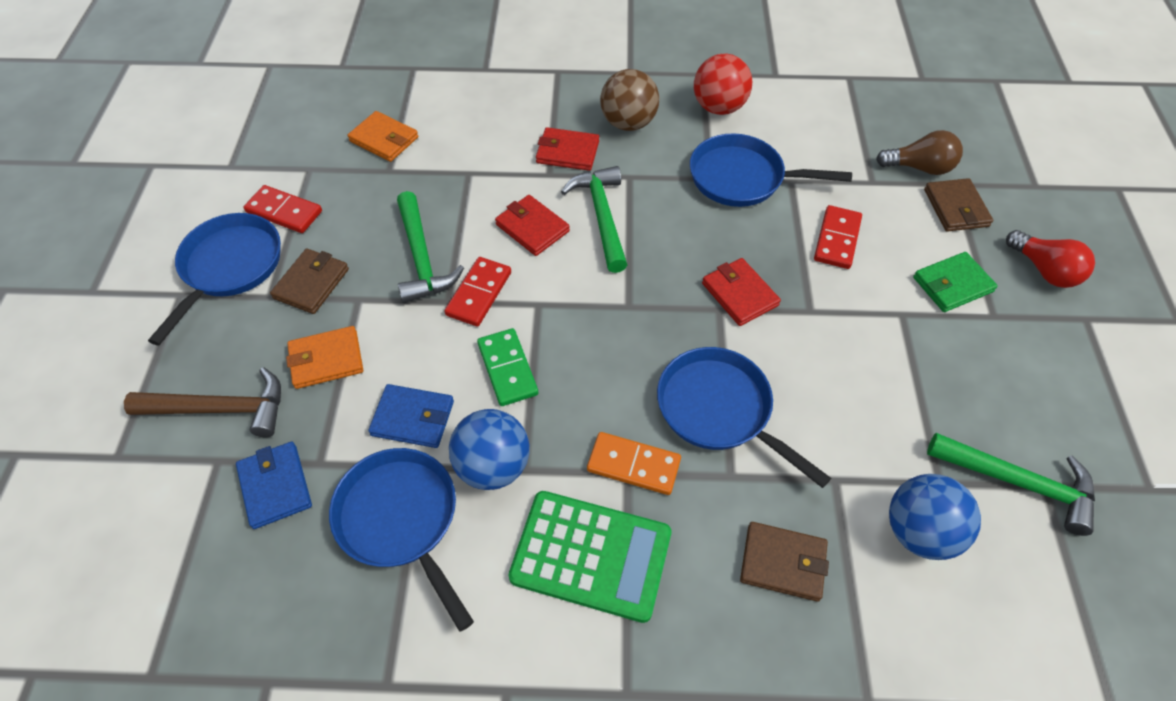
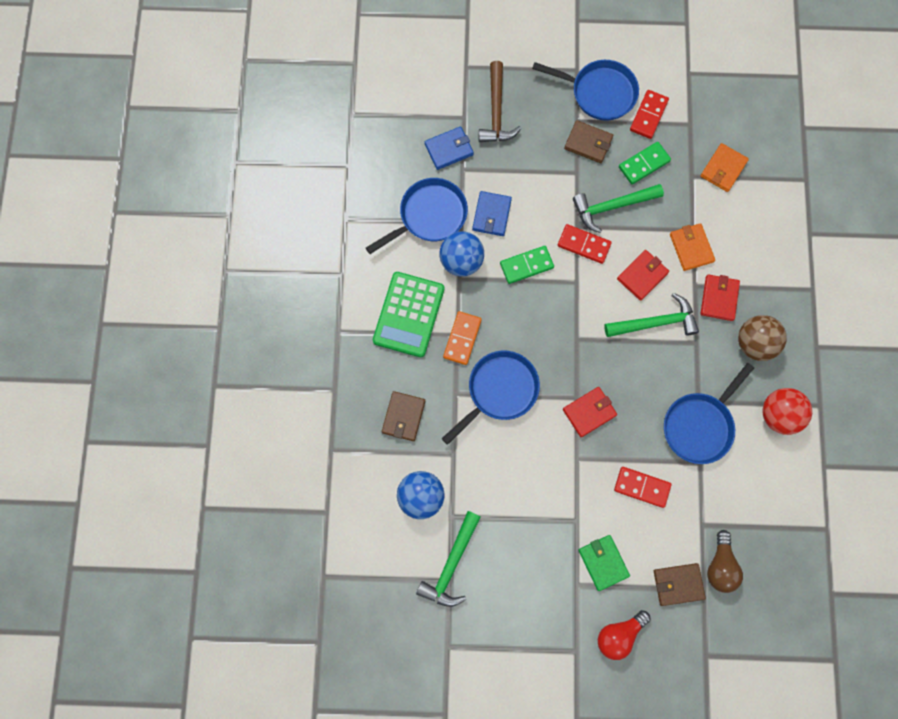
camera: 90 degrees right, 20 degrees up
(326, 360) = (531, 161): orange wallet -> orange wallet (691, 248)
(360, 220) = (644, 164): none -> green domino
(742, 178) = (700, 425): blue pan -> blue pan turned 150 degrees counterclockwise

